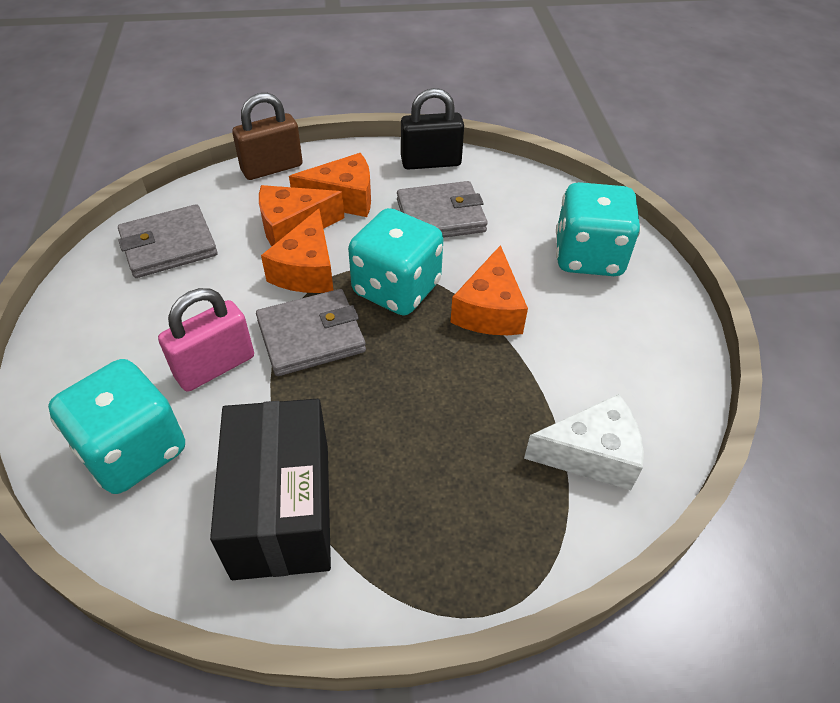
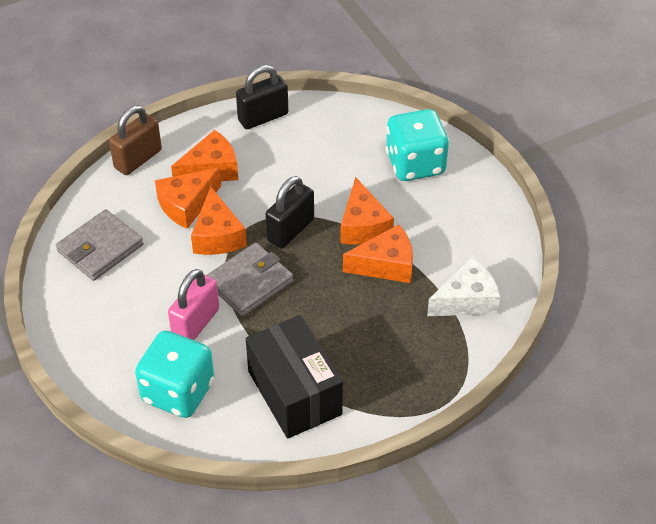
camera: 20 degrees left, 0 degrees up
(396, 289) = (290, 230): turquoise dice -> black padlock
(441, 216) = (294, 162): grey wallet -> none
(496, 368) = (385, 265): none -> orange cheese

